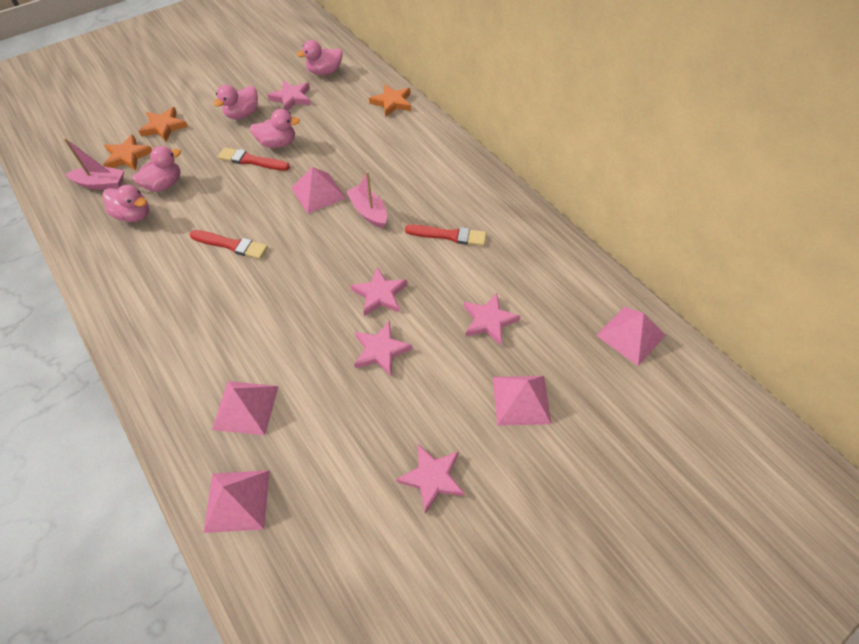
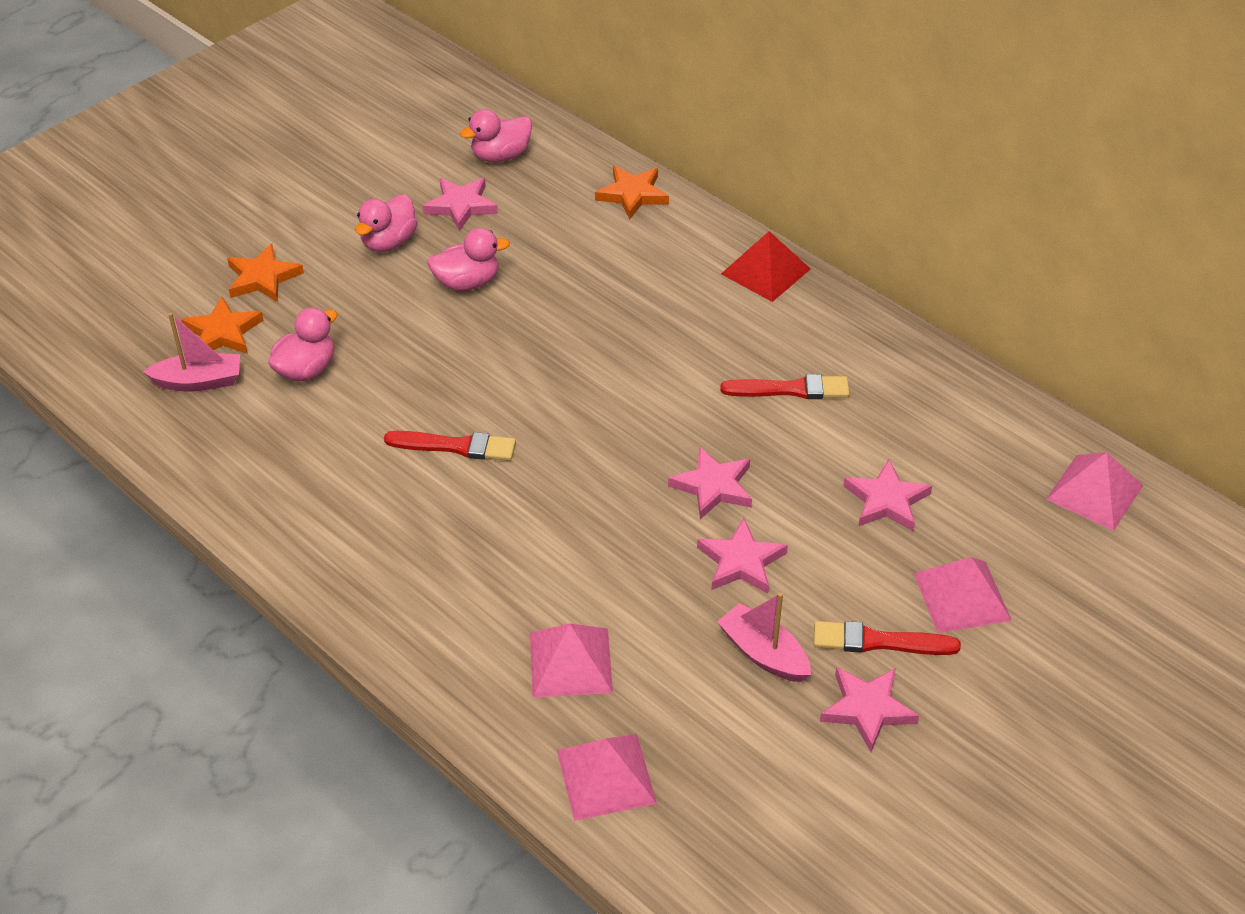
camera: 10 degrees left, 10 degrees down
(134, 215) = (277, 422): pink duck -> none
(251, 161) = (435, 315): red brush -> red brush (879, 641)
(318, 193) = (563, 351): pink pyramid -> none
(369, 212) = (654, 370): pink boat -> pink boat (763, 653)
(456, 158) = (765, 271): none -> red pyramid

